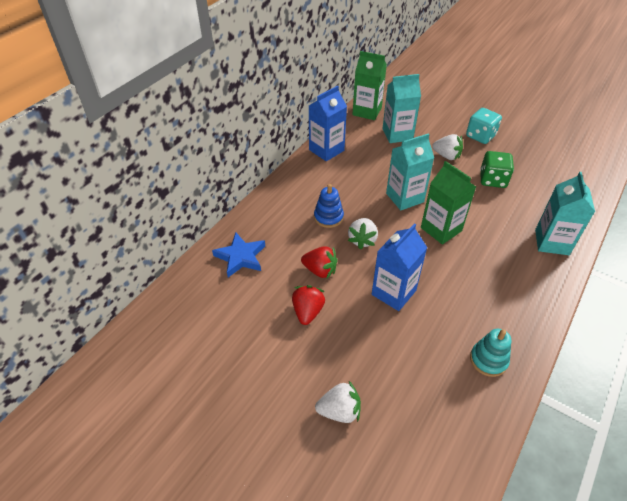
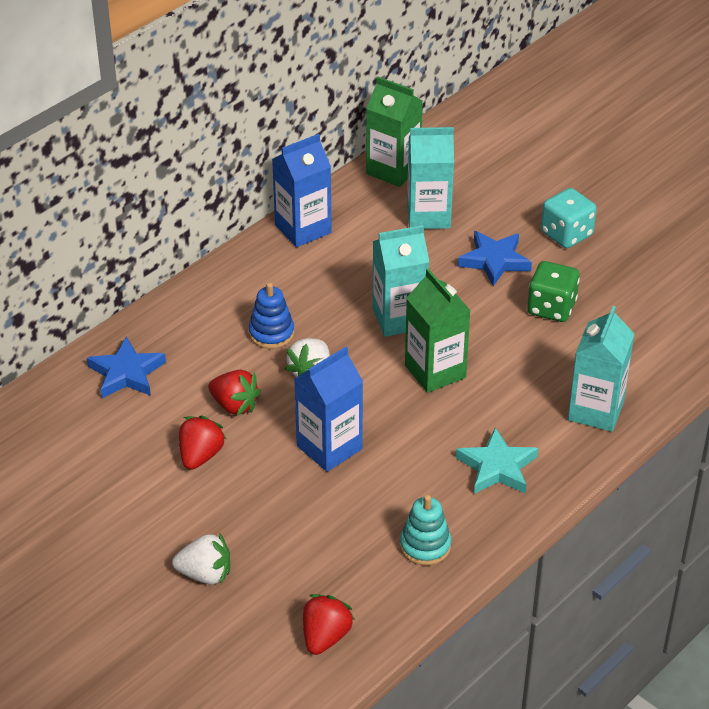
camera: 10 degrees right, 5 degrees down
(446, 156) = (494, 261): white strawberry -> blue star
(448, 453) = (325, 637): none -> red strawberry
(509, 291) = (497, 467): none -> turquoise star

